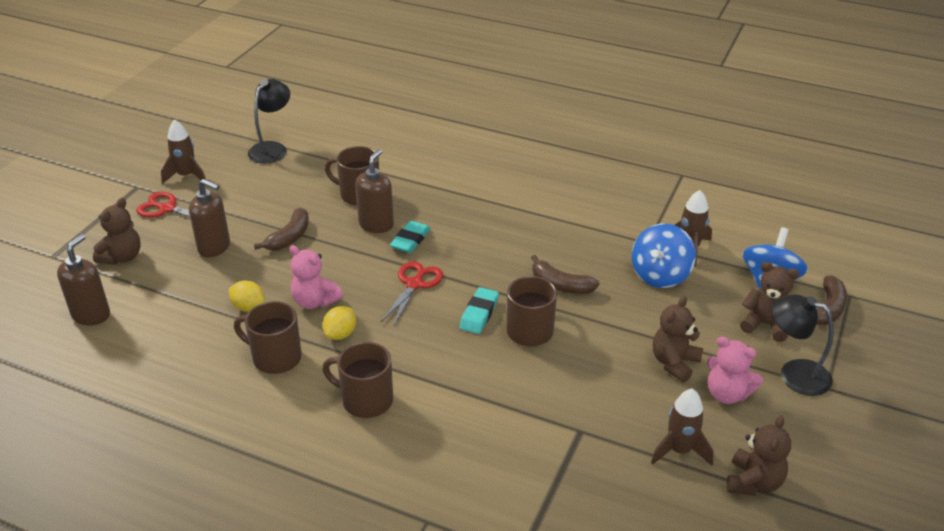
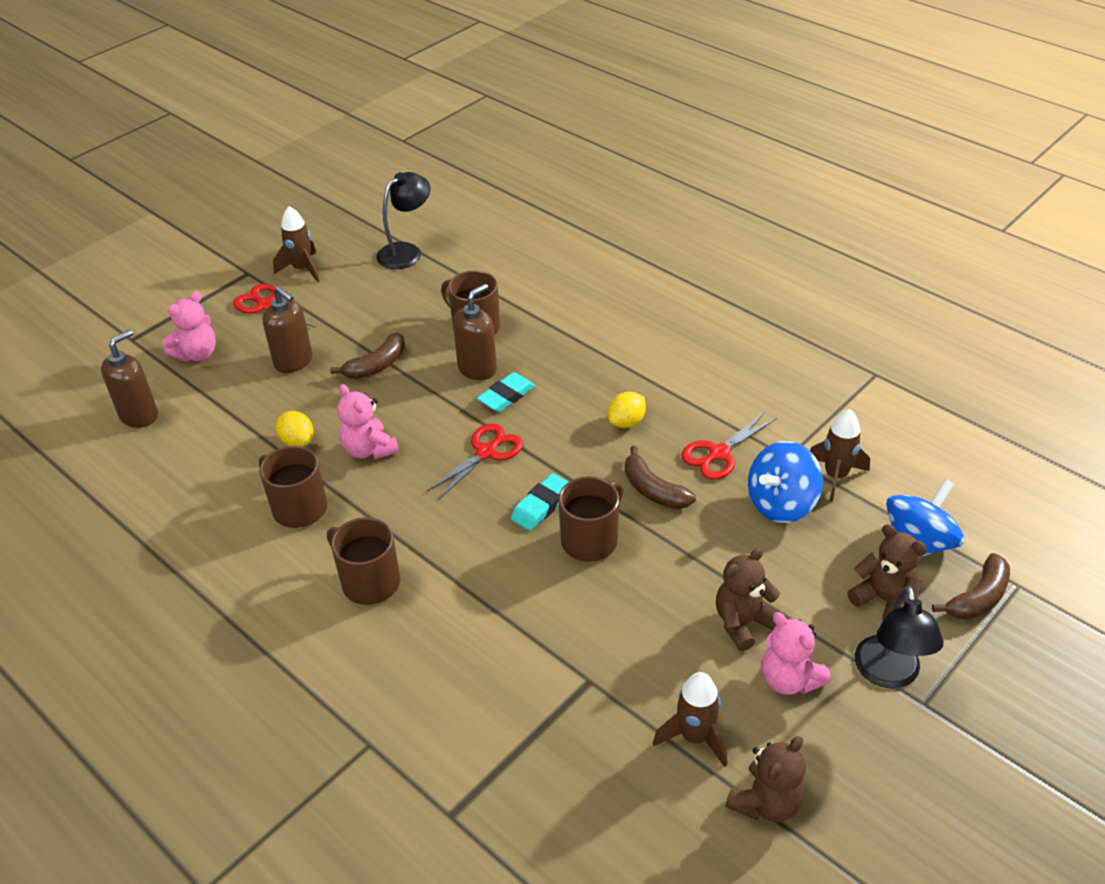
camera: 20 degrees right, 5 degrees up
(122, 257) = (197, 354): brown teddy bear -> pink teddy bear
(340, 334) = (378, 495): yellow lemon -> yellow lemon (626, 422)
(597, 250) = (719, 453): none -> red scissors
(794, 374) = (889, 674): black lamp -> black lamp turned 135 degrees counterclockwise

